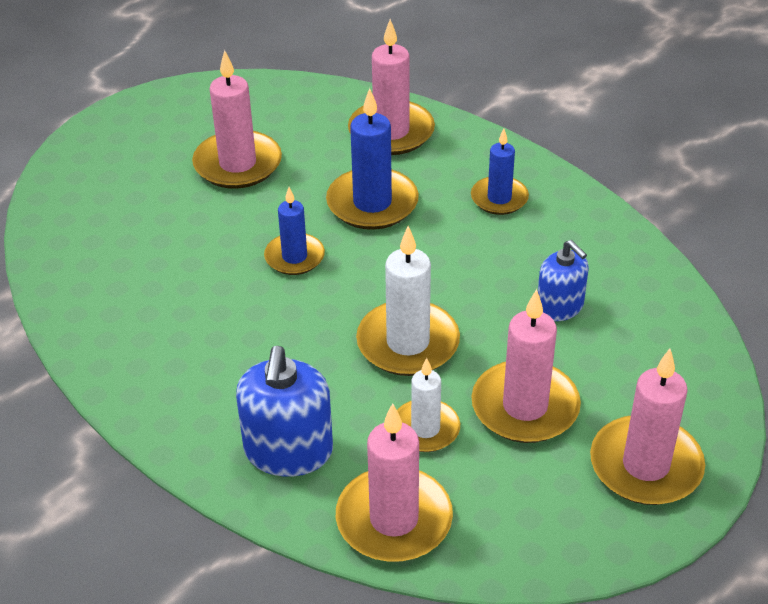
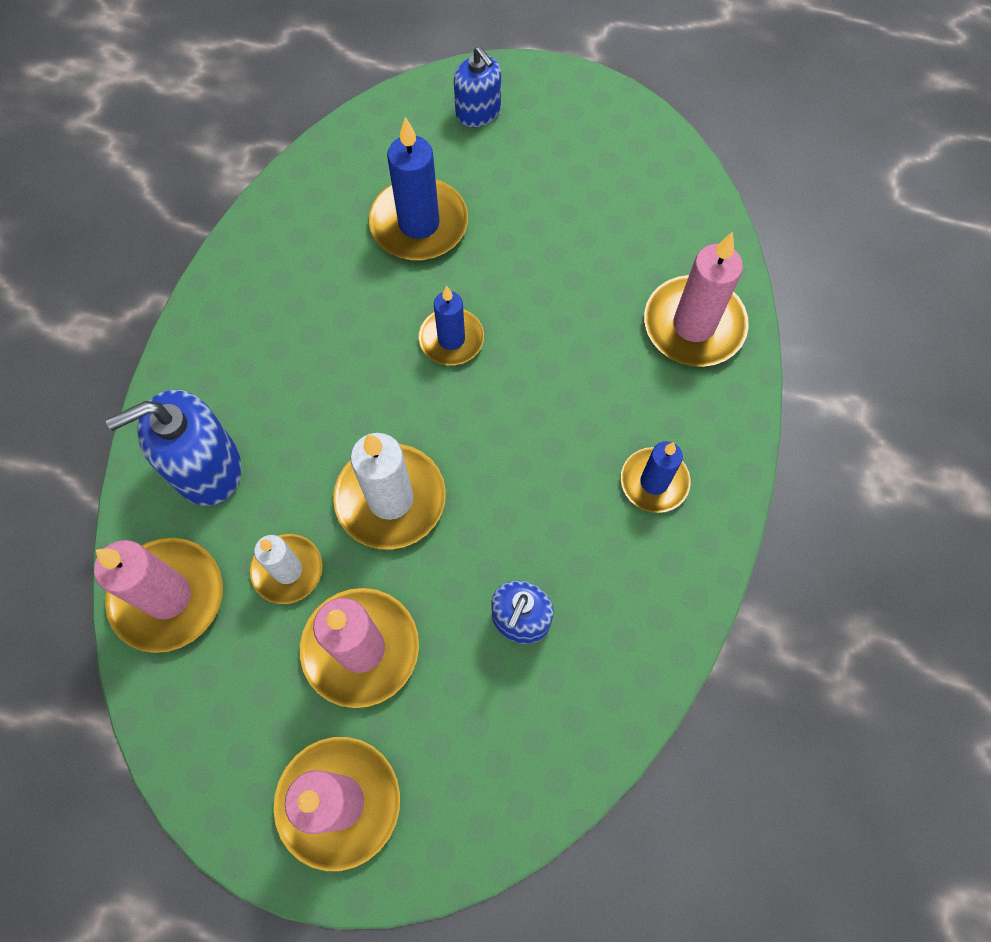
camera: 60 degrees right, 25 degrees up
(100, 166) = (478, 112): none -> blue soap dispenser
(237, 164) = (553, 218): pink candle -> none
(372, 203) = (570, 365): blue candle -> blue candle (419, 224)

